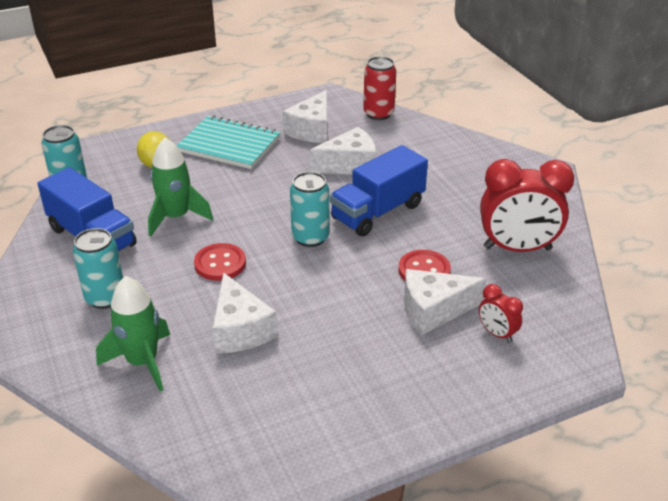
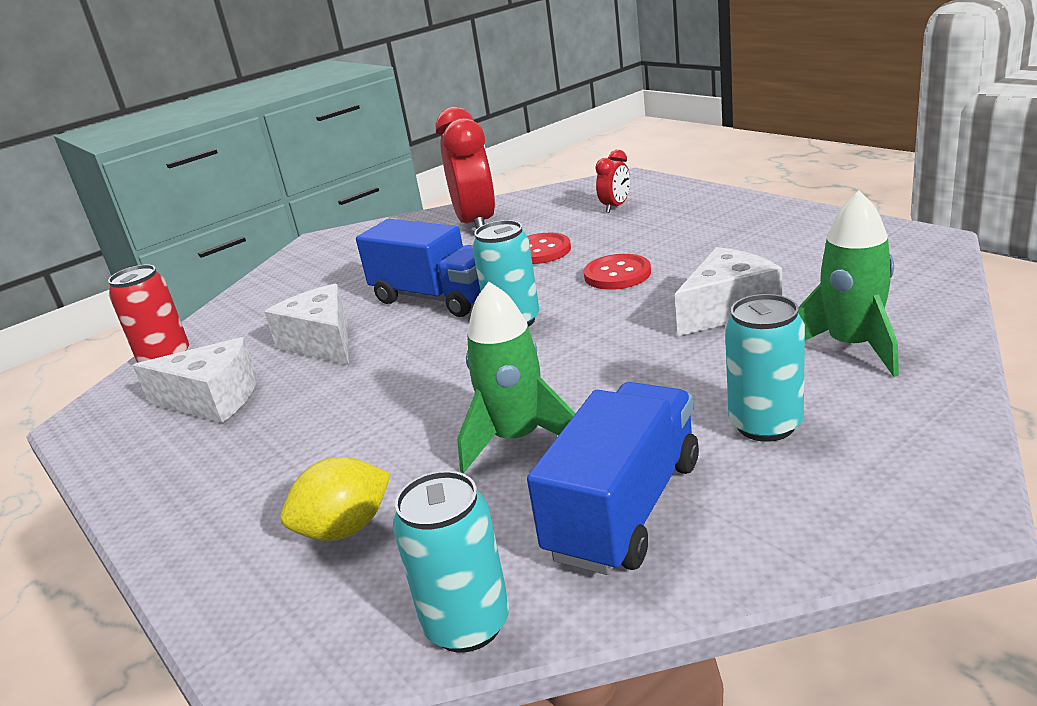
camera: 100 degrees left, 10 degrees down
(220, 263) = (611, 362): red button -> red button (617, 274)
(229, 145) = (262, 466): turquoise notebook -> none
(433, 310) = (604, 234): white cheese -> none

